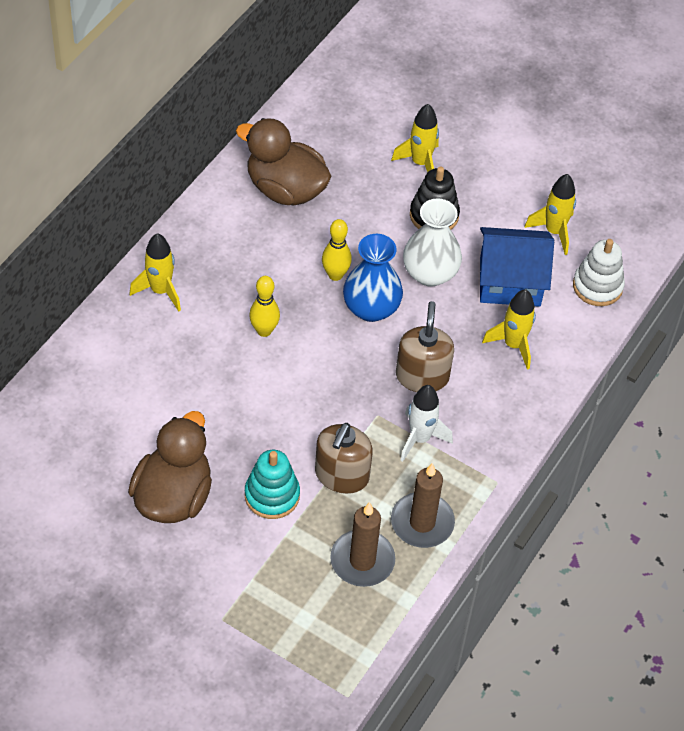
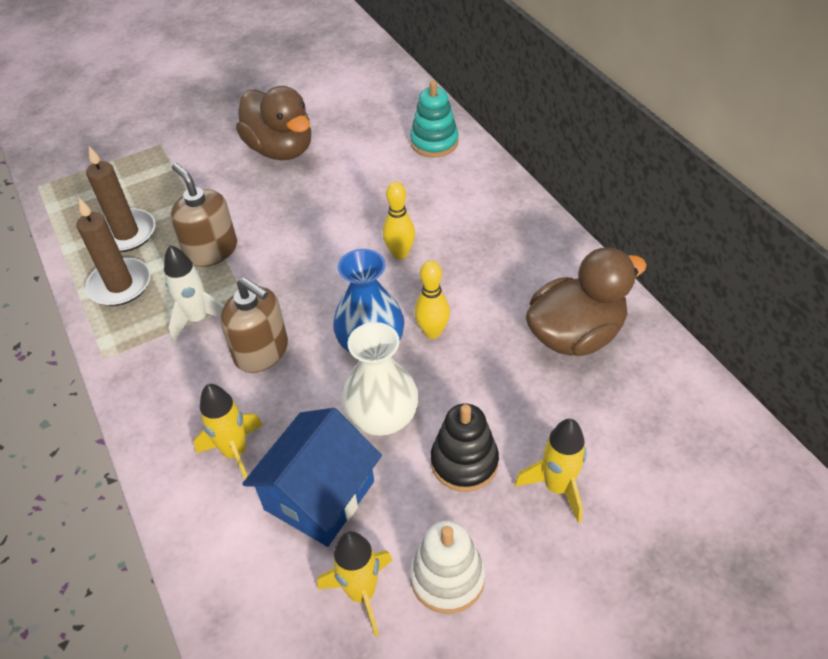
camera: 125 degrees right, 5 degrees down
(160, 291) = (491, 201): yellow rocket -> none
(272, 495) = (232, 202): turquoise stacking toy -> turquoise stacking toy (434, 142)
(597, 286) = (246, 597): white stacking toy -> white stacking toy (447, 577)

